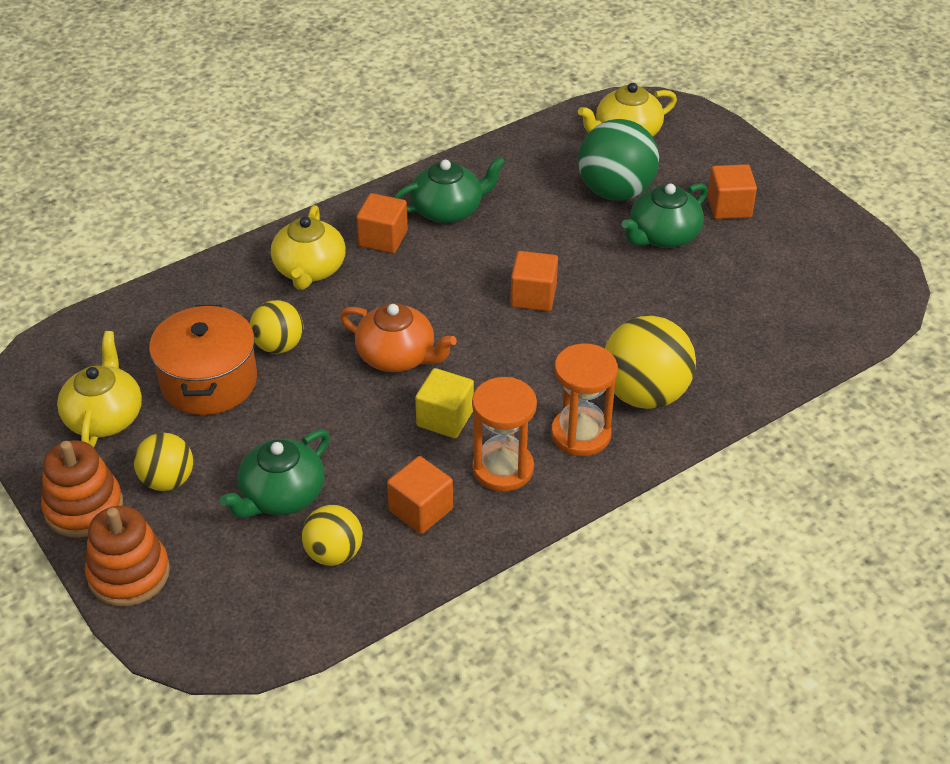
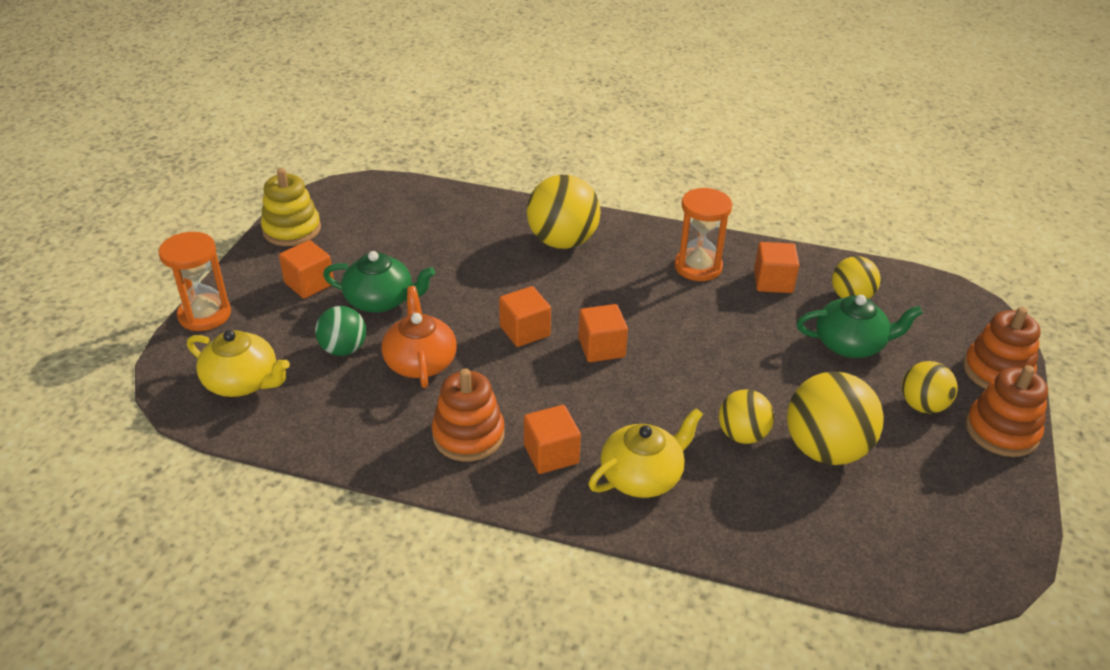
camera: 130 degrees left, 5 degrees down
(104, 417) = (935, 484): yellow teapot -> none
(209, 381) = (825, 449): orange pot -> yellow ball
(397, 356) = (669, 364): orange teapot -> orange teapot (420, 362)
(445, 418) = (693, 310): yellow cube -> none
(448, 210) = (468, 435): green teapot -> orange stacking toy
(462, 329) = (601, 348): none -> orange cube
(581, 434) = (629, 251): orange hourglass -> orange hourglass (205, 315)
(615, 191) = (343, 349): green ball -> green ball, size x0.60
(833, 228) = (292, 230): none -> yellow stacking toy

